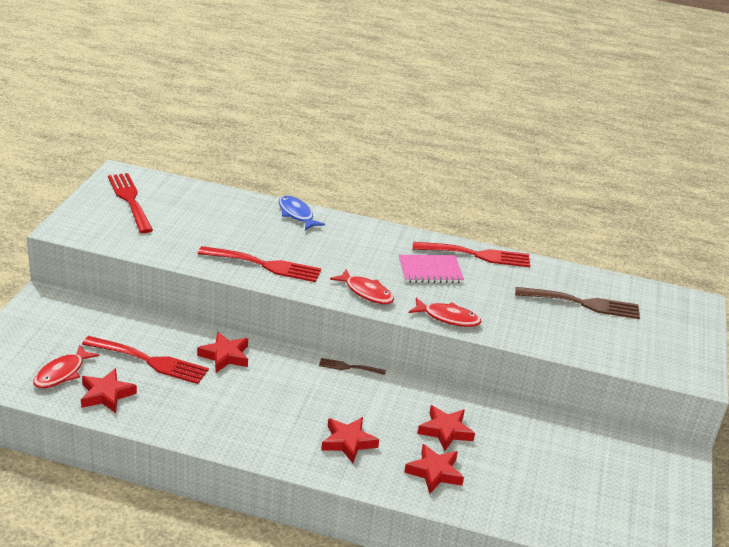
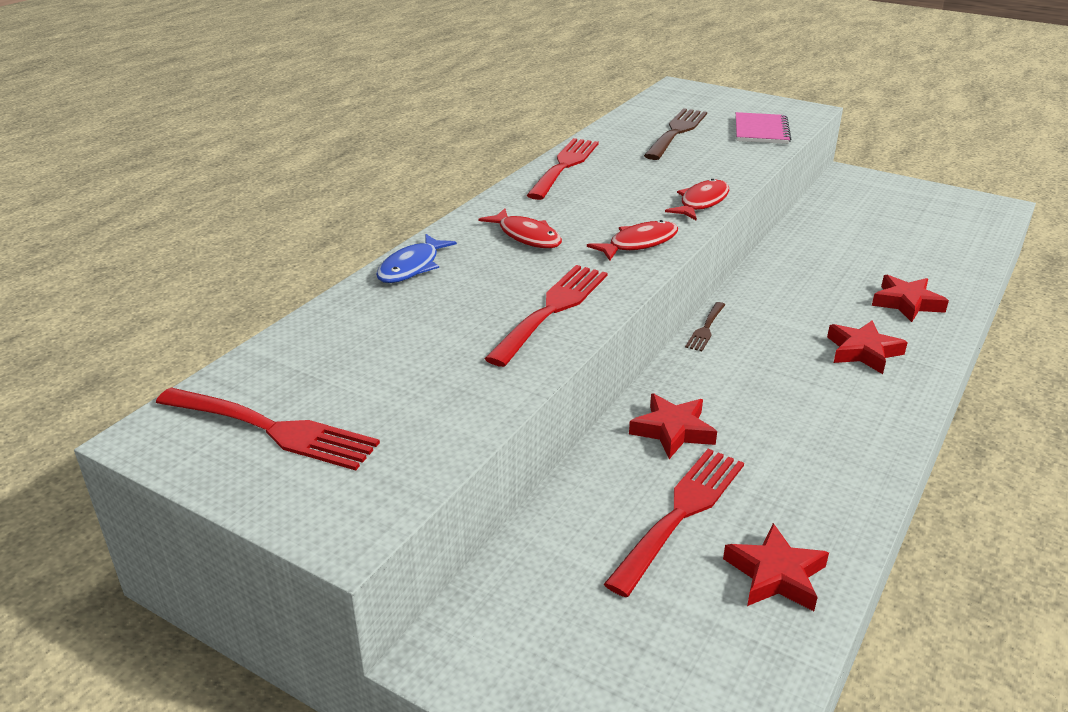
camera: 70 degrees left, 0 degrees up
(62, 373) = (711, 633): red fish -> red fish (526, 236)
(130, 200) = (273, 429): red fork -> red fork turned 150 degrees counterclockwise
(296, 214) = (412, 267): blue fish -> blue fish turned 45 degrees counterclockwise
(430, 271) = (594, 197): pink notebook -> pink notebook (761, 131)
(445, 431) = (831, 284): red star -> none

